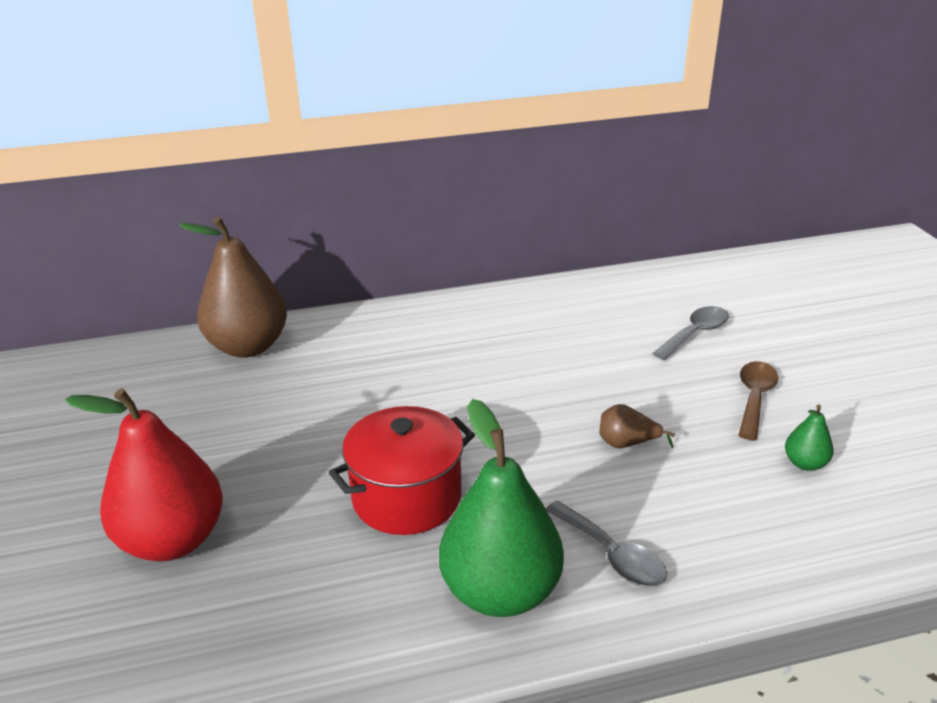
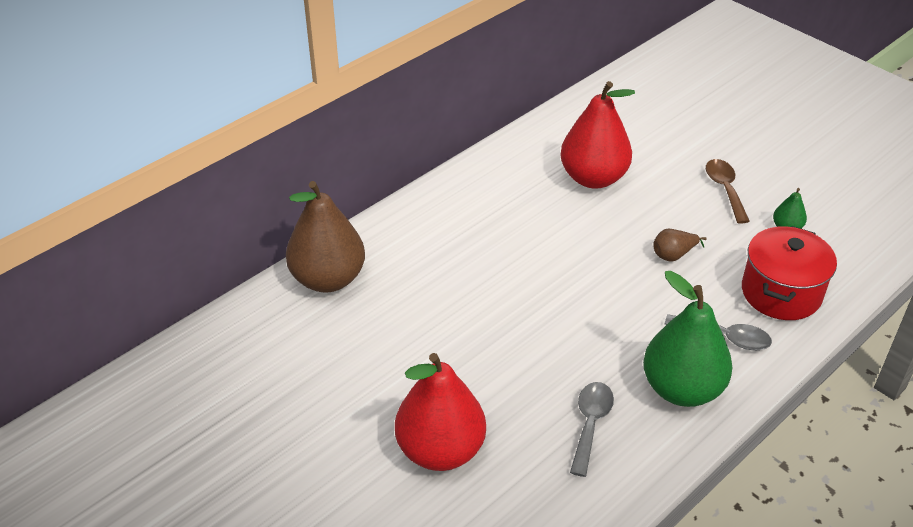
camera: 30 degrees left, 10 degrees up
(406, 497) = (568, 352): red pot -> red pot (781, 293)
(602, 342) = (593, 178): none -> red pear
(695, 333) = (650, 148): grey spoon -> grey spoon (590, 424)

